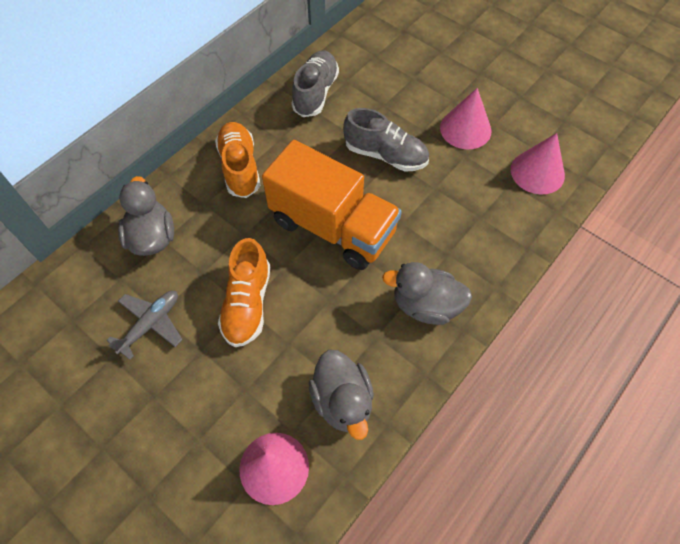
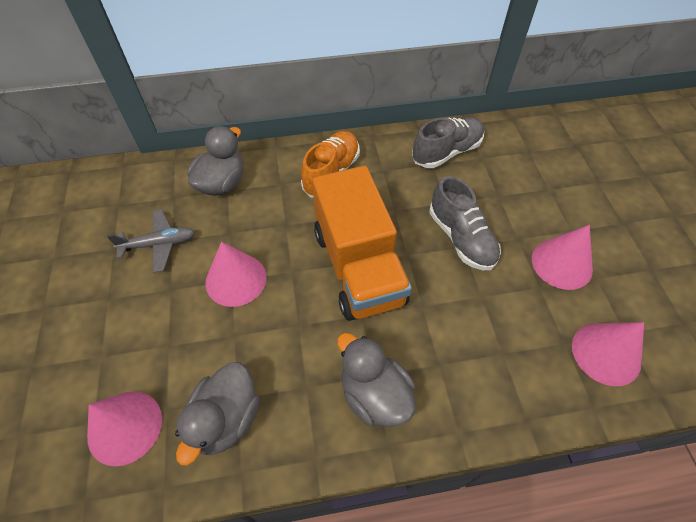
camera: 40 degrees right, 5 degrees down
(247, 303) = (236, 279): orange shoe -> pink cone

